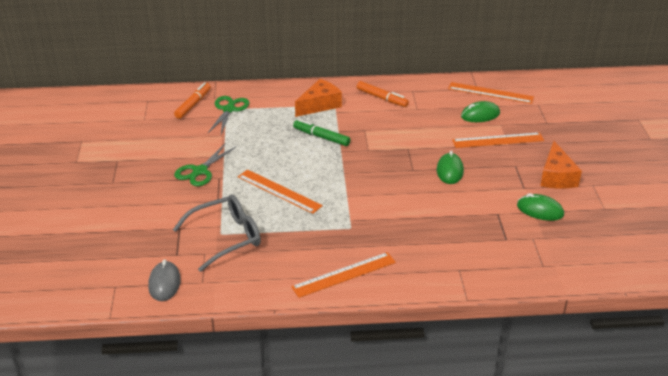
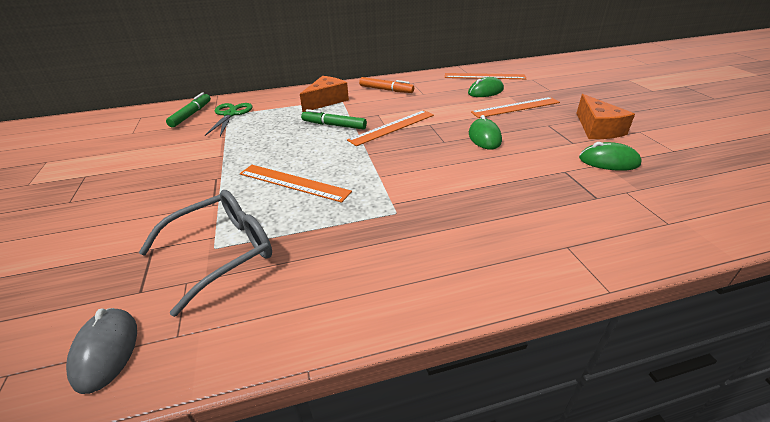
camera: 10 degrees left, 0 degrees up
(193, 104) = (191, 114): orange marker -> green marker
(200, 171) = (192, 174): green scissors -> none
(344, 274) = (409, 281): orange ruler -> orange ruler (392, 127)

